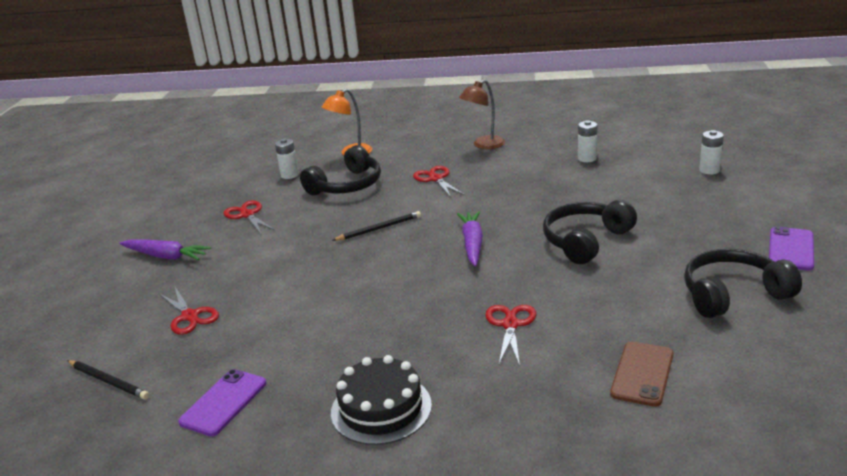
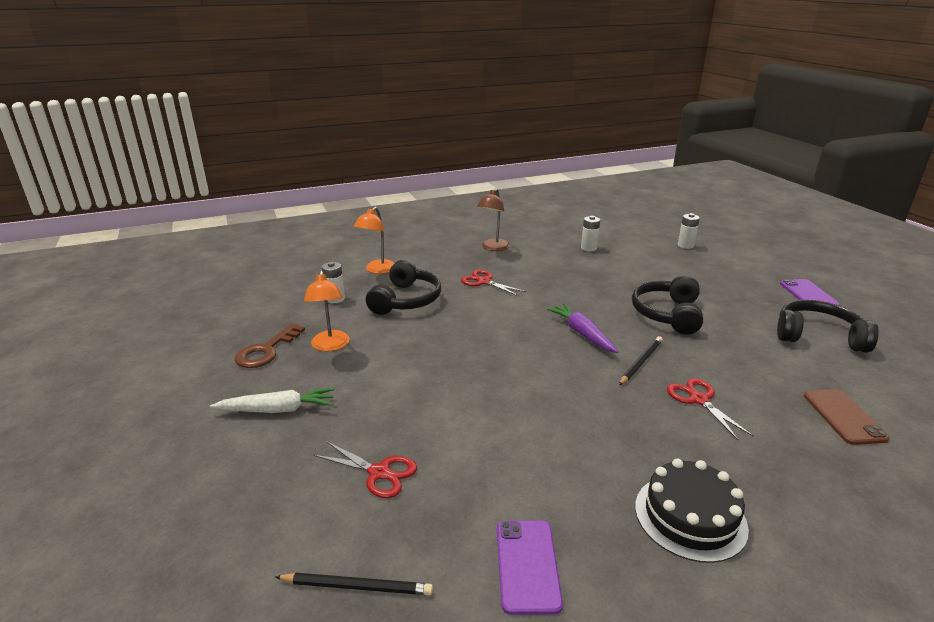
camera: 30 degrees left, 0 degrees up
(165, 256) = (277, 410): purple carrot -> white carrot
(198, 210) = (266, 351): none -> brown key
(247, 215) = (330, 346): red scissors -> orange lamp
(379, 229) = (483, 335): black pencil -> black pencil (640, 362)
(733, 294) = (818, 336): black headphones -> black headphones turned 60 degrees clockwise

